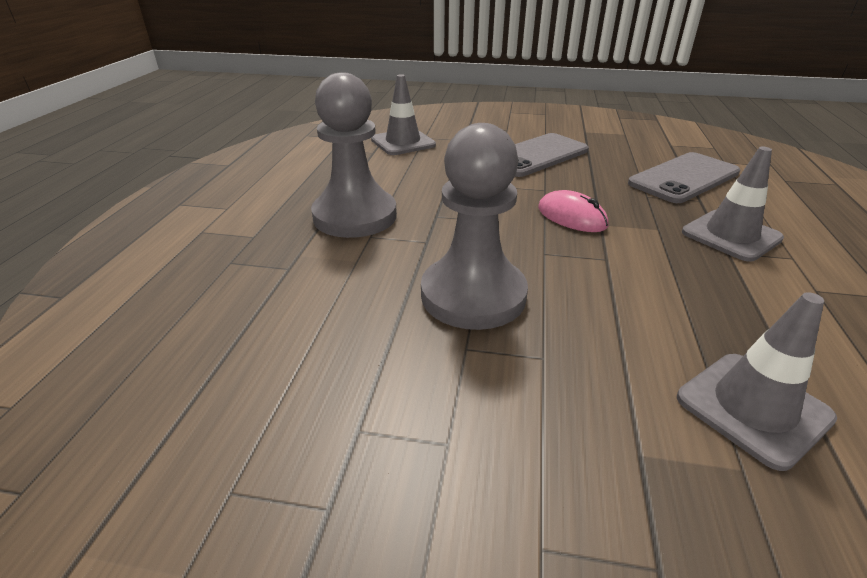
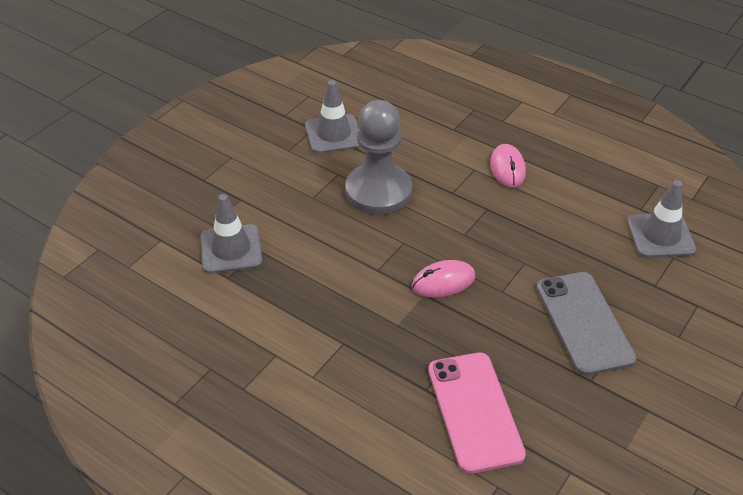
camera: 115 degrees right, 10 degrees up
(355, 216) = (507, 168): grey pawn -> pink mouse
(684, 178) = (474, 411): grey phone -> pink phone
(731, 235) = (361, 362): grey traffic cone -> grey traffic cone (333, 134)

